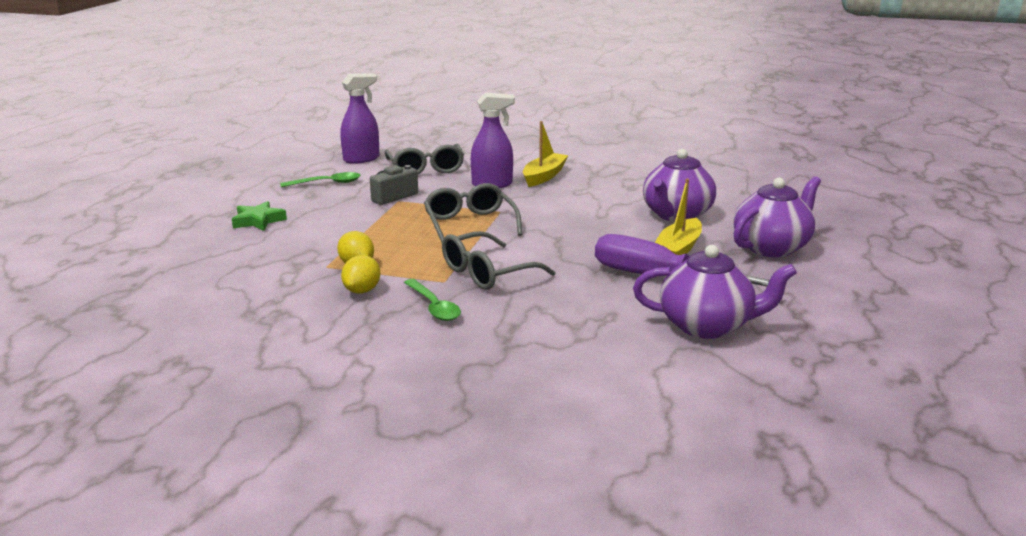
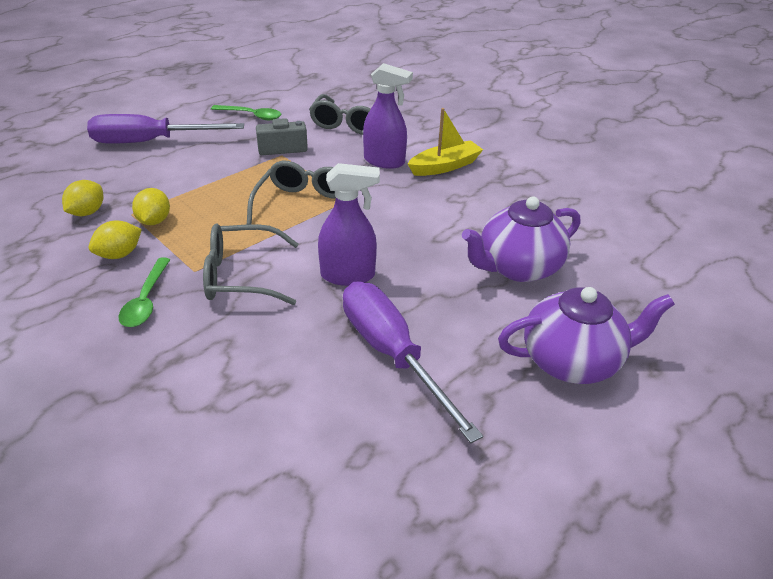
camera: 30 degrees right, 15 degrees up
(258, 221) = (150, 142): green star -> purple screwdriver
(283, 276) = (87, 212): none -> yellow lemon
(361, 159) = (312, 96): purple spray bottle -> purple spray bottle (348, 275)
(678, 249) = (460, 320): yellow boat -> none
(707, 326) = (354, 454): purple teapot -> none

